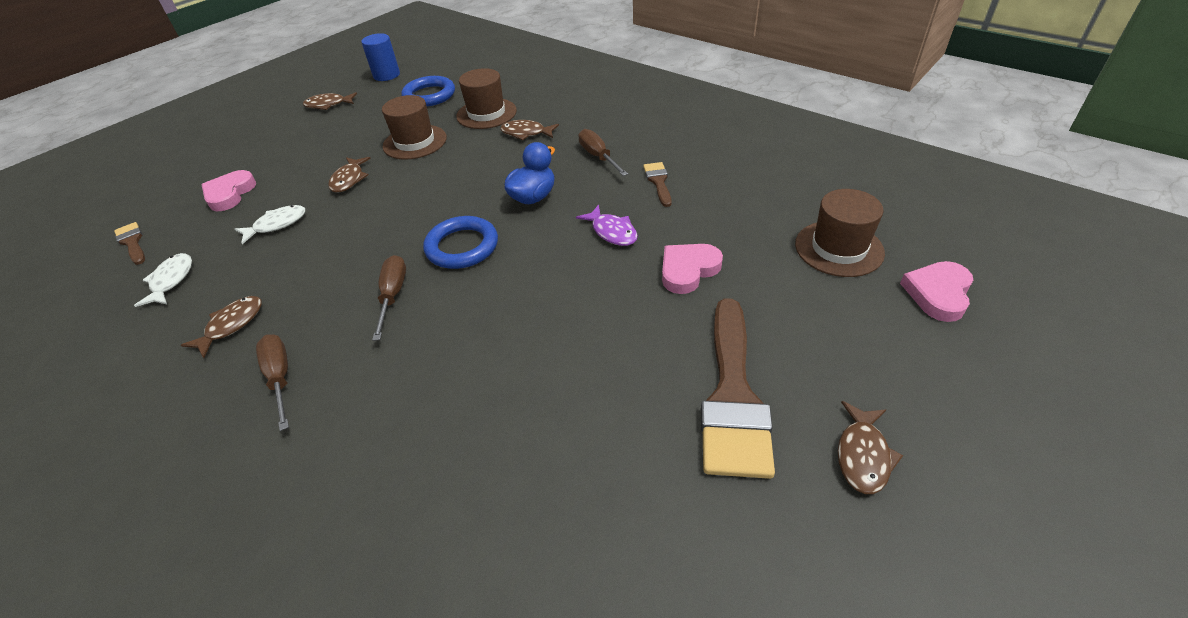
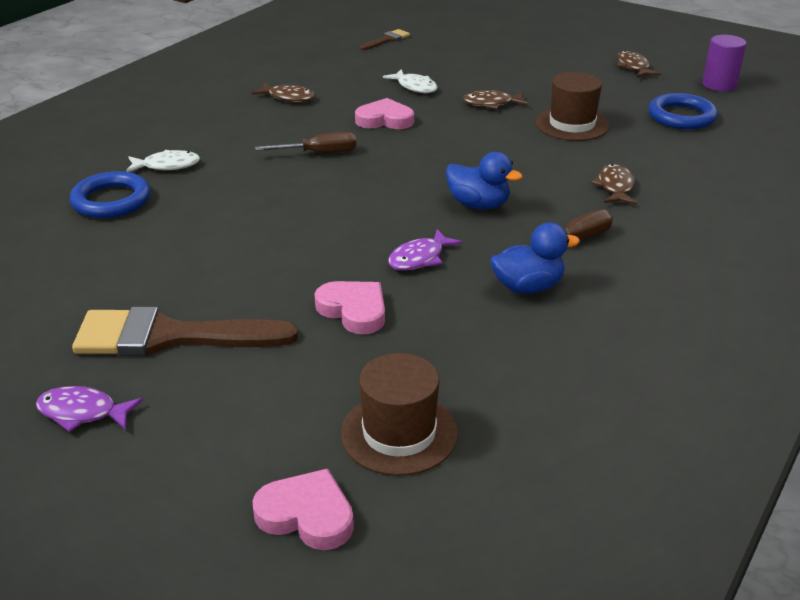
camera: 80 degrees right, 10 degrees down
(171, 280) = (340, 65): white fish -> white fish (167, 166)
(229, 194) = (458, 58): pink heart -> pink heart (384, 120)
(280, 377) = (231, 126): brown screwdriver -> none
(386, 75) = (719, 85): blue cylinder -> purple cylinder
(462, 247) = (388, 175): blue ring -> blue ring (111, 200)
(486, 113) = (653, 157): brown hat -> none
(658, 182) = (528, 287): brown brush -> blue duck
(863, 455) = (83, 412): brown fish -> purple fish

